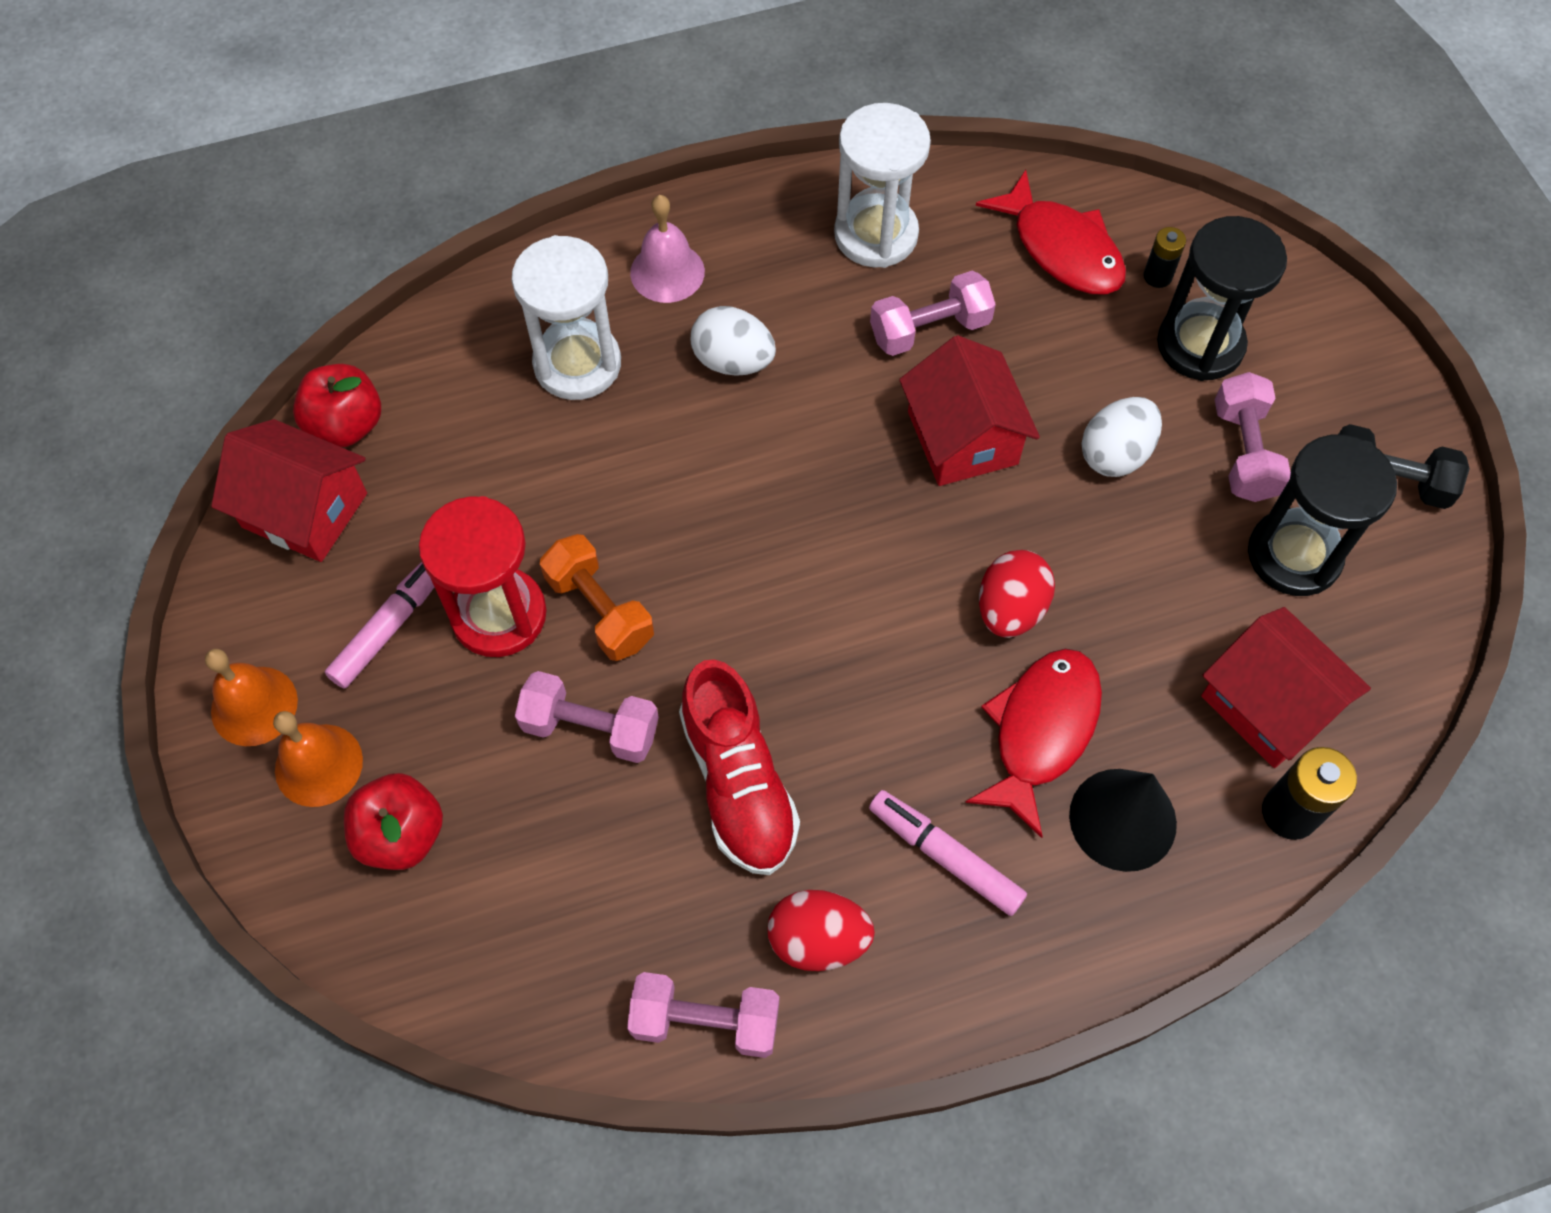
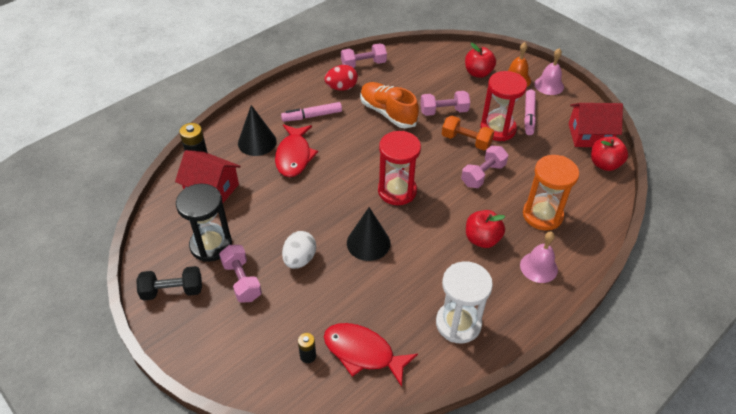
camera: 155 degrees right, 15 degrees down
(254, 706) = (549, 85): orange bell -> pink bell
(577, 364) = (542, 215): white hourglass -> orange hourglass
(733, 361) = (482, 239): white egg -> red apple
(738, 783) = (388, 113): red shoe -> orange shoe
(841, 535) = (397, 191): none -> red hourglass
(929, 329) = (406, 285): pink dumbbell -> pink dumbbell (483, 174)
(945, 856) = (312, 116): pink marker -> pink marker turned 150 degrees clockwise
(962, 437) = (368, 243): red house -> black cone
(1010, 609) = (320, 188): red egg -> none
(1200, 345) = (275, 326): black hourglass -> none

